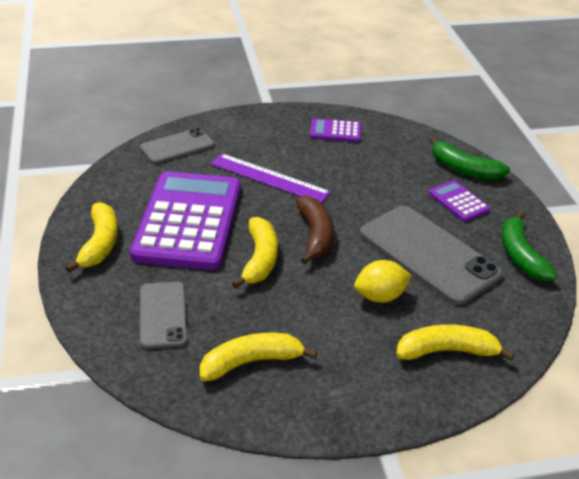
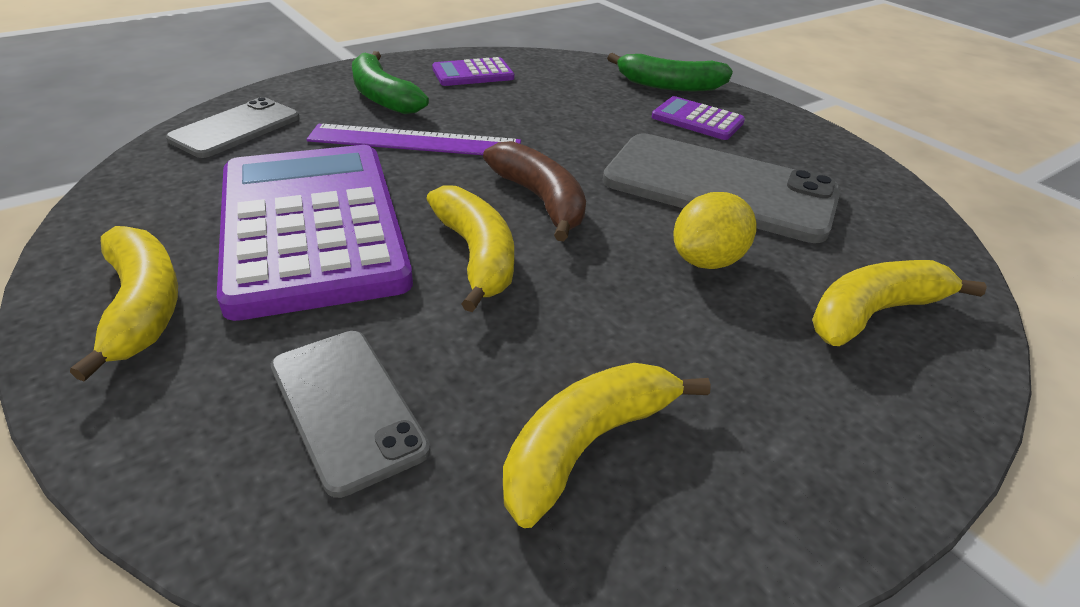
camera: 25 degrees left, 0 degrees up
(520, 255) = (829, 162): green banana -> green banana (383, 96)

